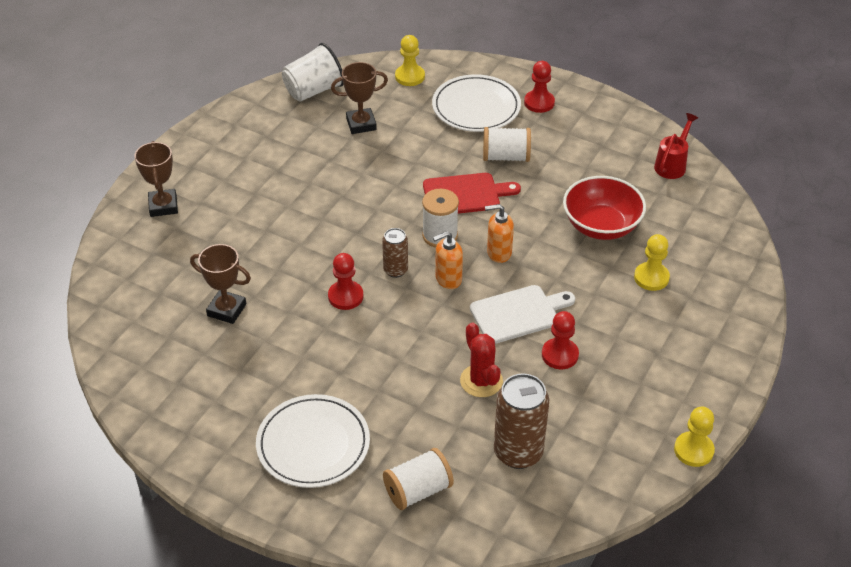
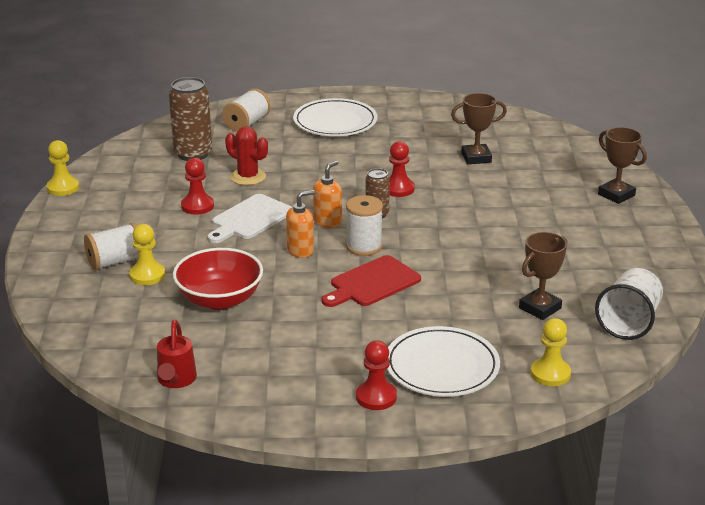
camera: 150 degrees right, 15 degrees down
(506, 157) = (363, 328): white spool -> white spool (115, 261)

